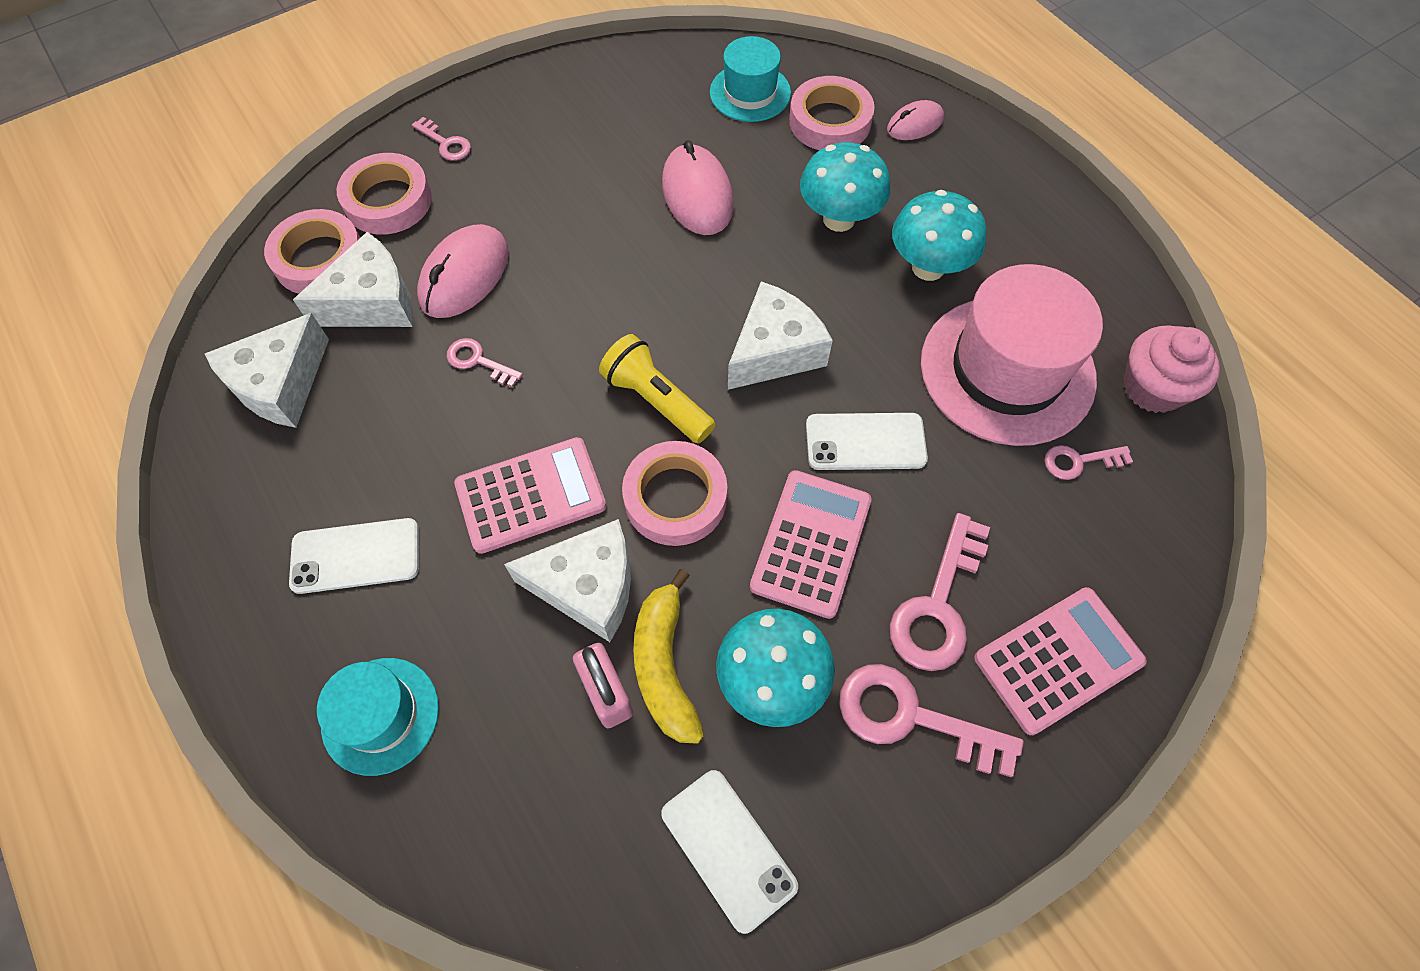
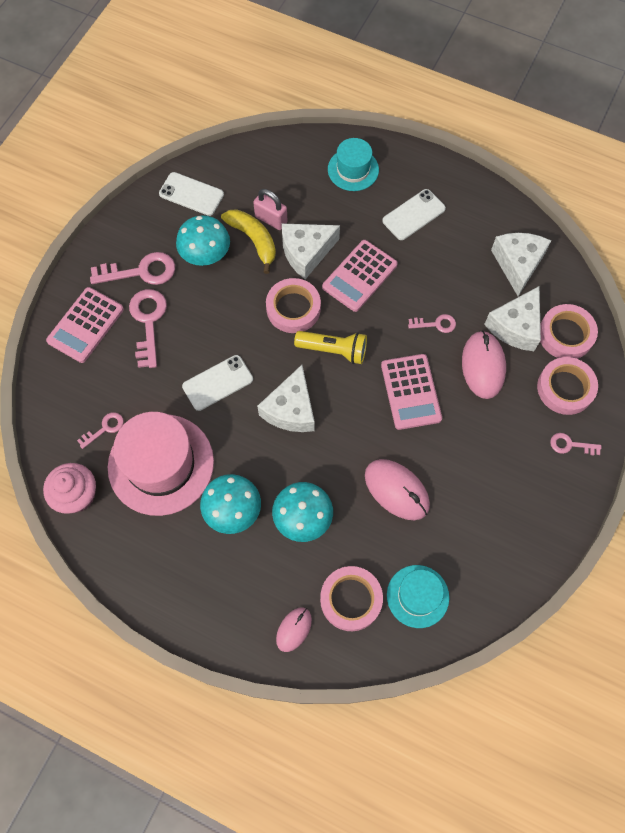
camera: 150 degrees right, 5 degrees up
(811, 543) = (219, 320): pink calculator -> pink calculator (411, 392)

